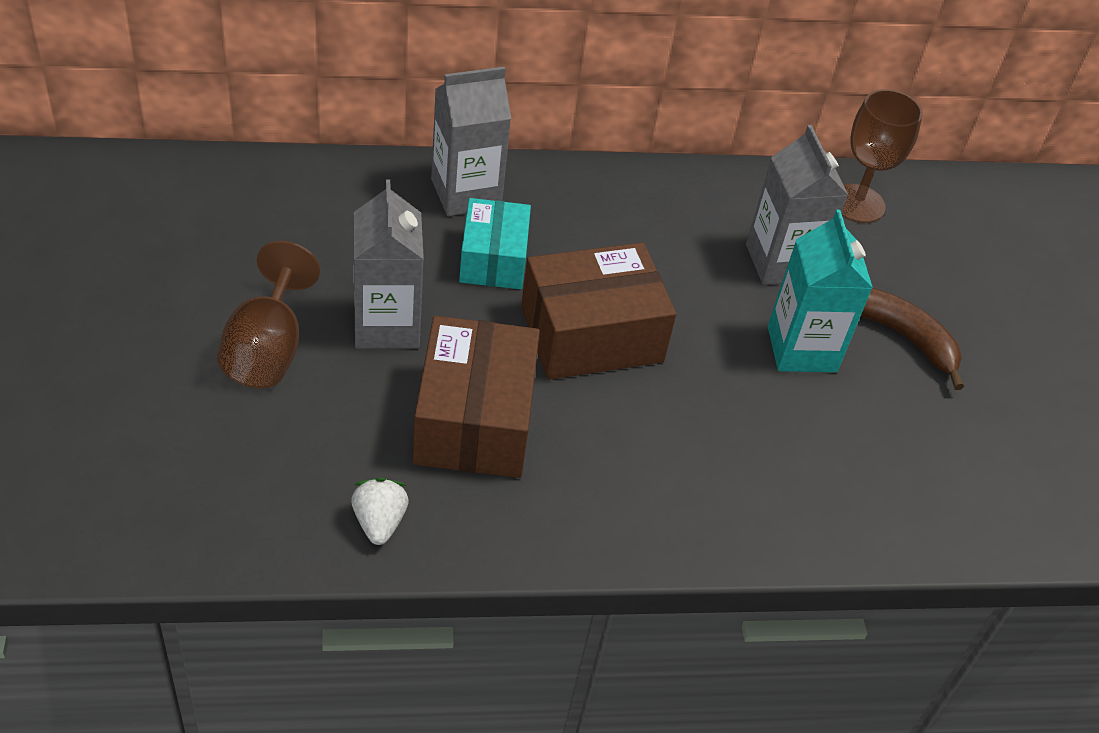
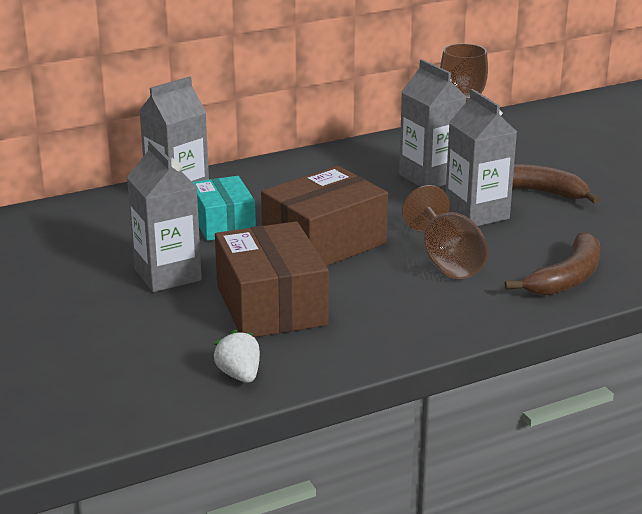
camera: 15 degrees left, 20 degrees down
(267, 349) = (83, 309): brown goblet -> brown goblet (447, 261)
(801, 349) = (476, 214): turquoise carton -> grey carton
(848, 504) = (567, 278): none -> brown banana

